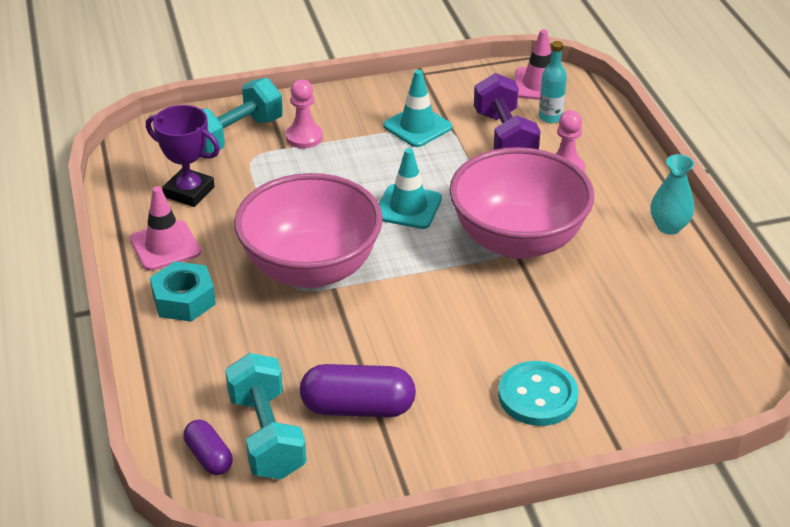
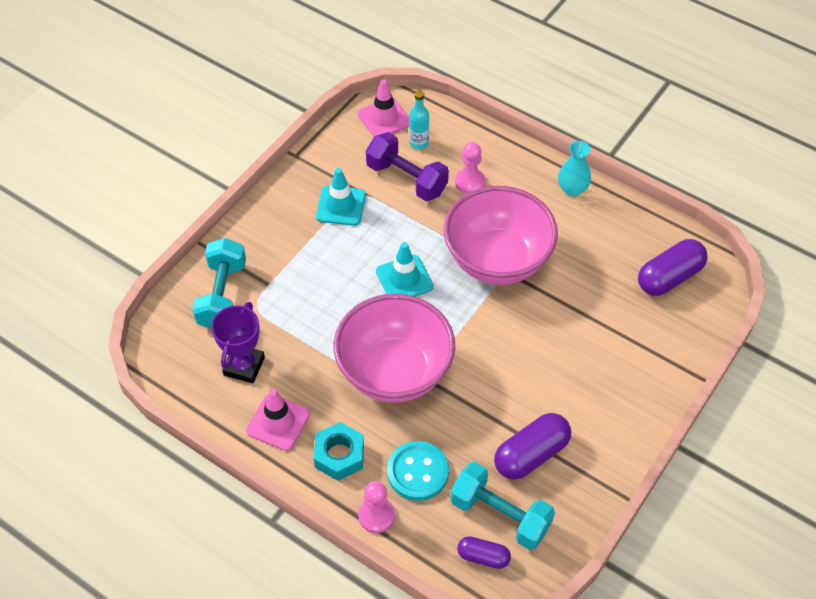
camera: 40 degrees left, 15 degrees up
(189, 192) = (244, 366): purple trophy -> purple trophy turned 60 degrees counterclockwise
(304, 137) = (273, 265): pink pawn -> pink pawn (376, 516)
(537, 396) = (619, 369): turquoise button -> turquoise button (418, 472)
(692, 352) = (669, 277): none -> purple capsule

